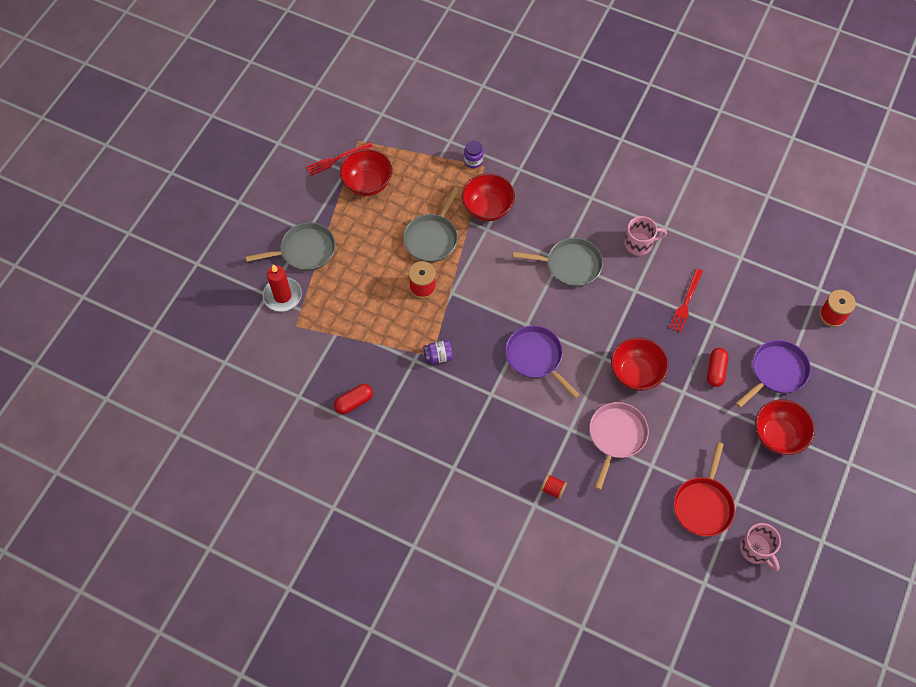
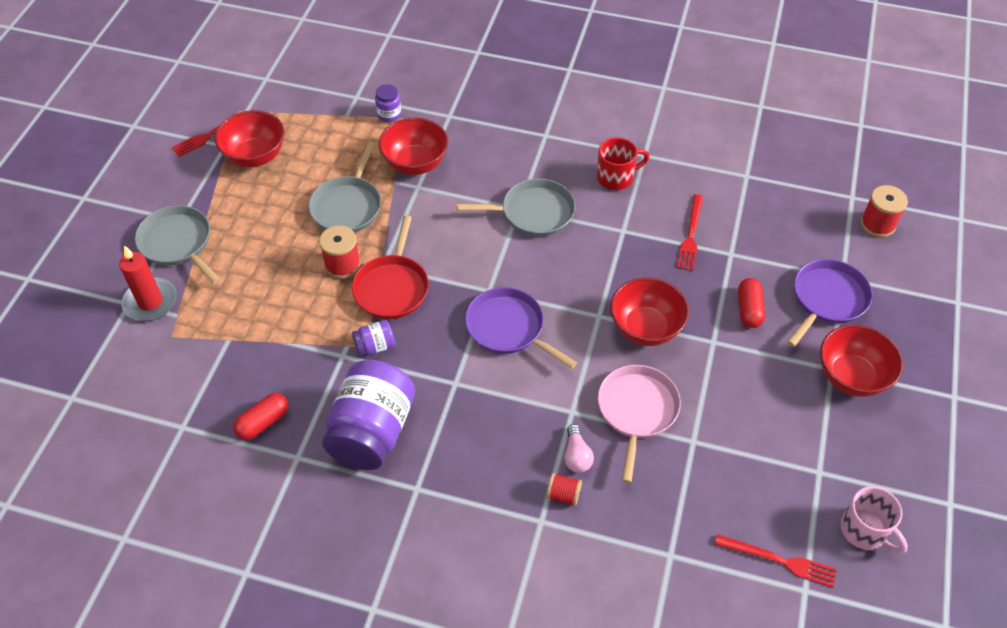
camera: 10 degrees left, 10 degrees down
(305, 250) = (178, 243): grey pan -> grey pan turned 105 degrees counterclockwise
(428, 421) = (372, 431): none -> purple jar
(567, 462) = (576, 456): none -> pink light bulb
(639, 244) = (616, 177): pink mug -> red mug
(691, 560) = (779, 560): none -> red fork
(703, 505) = (776, 482): red pan -> red pan (392, 287)

